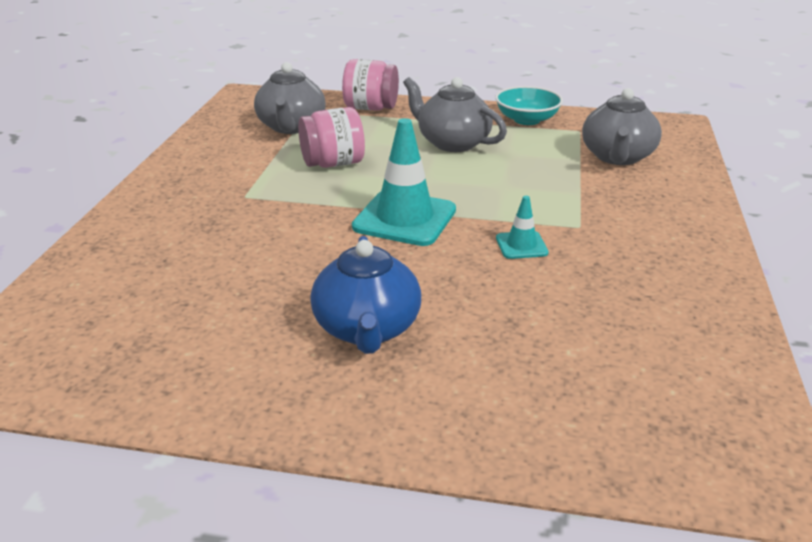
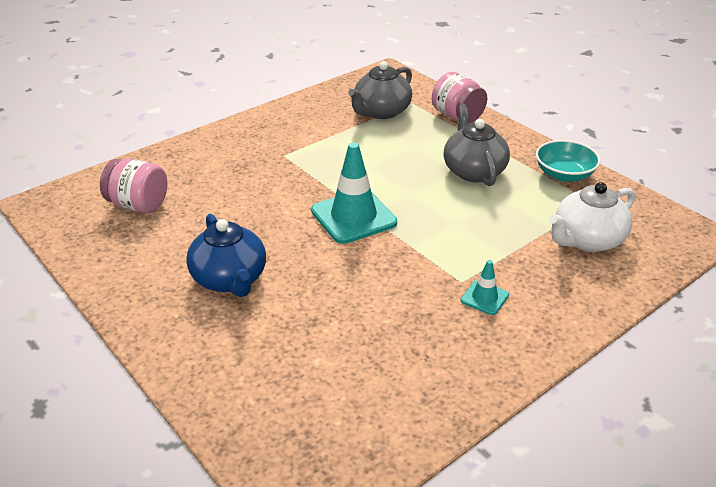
camera: 40 degrees right, 5 degrees up
(333, 164) = (367, 153): pink jar -> pink jar (138, 205)
(367, 329) = (230, 279): blue teapot -> blue teapot turned 60 degrees counterclockwise
(521, 245) = (398, 274): turquoise traffic cone -> turquoise traffic cone (484, 298)
(617, 157) = (587, 240): grey teapot -> white teapot

